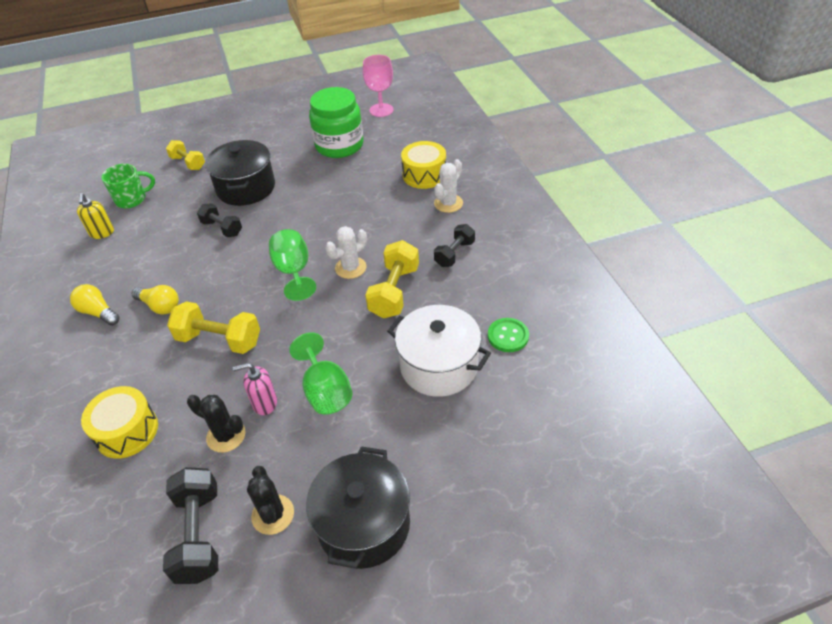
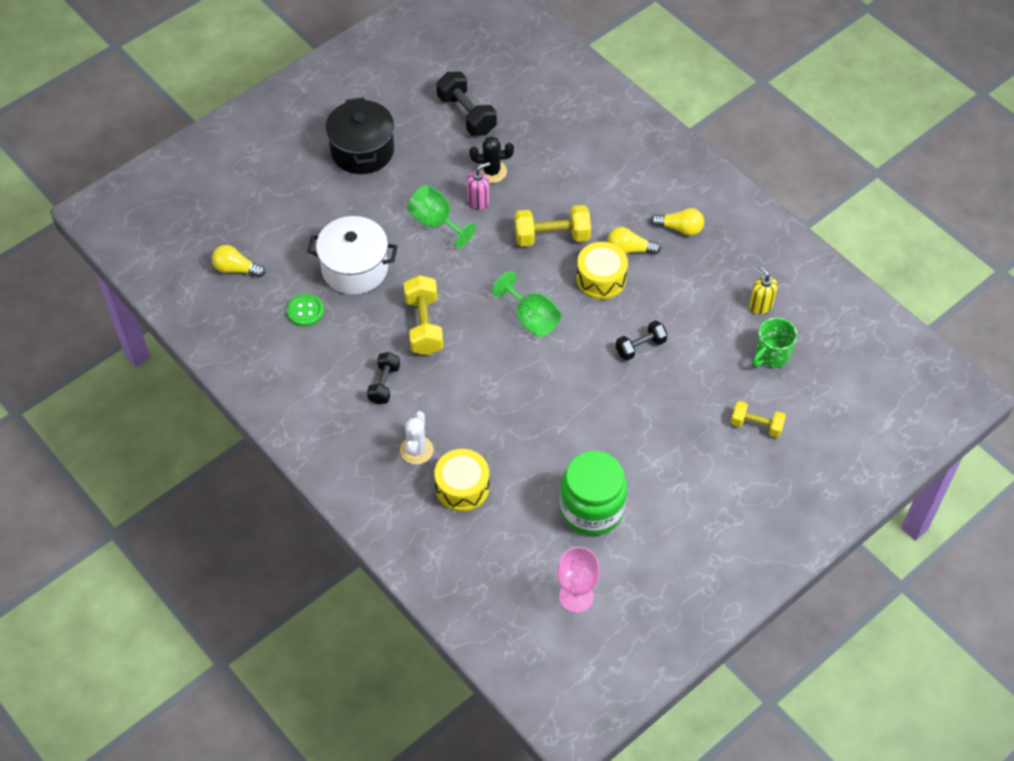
camera: 155 degrees right, 10 degrees up
(127, 431) = (567, 153): yellow drum -> yellow drum (601, 278)
(222, 228) = (640, 347): black dumbbell -> black dumbbell turned 45 degrees counterclockwise
(246, 188) = (657, 407): black pot -> none
(273, 514) = (425, 138): black cactus -> none
(350, 268) = (479, 338): white cactus -> none
(576, 404) = (236, 269): none -> yellow light bulb

